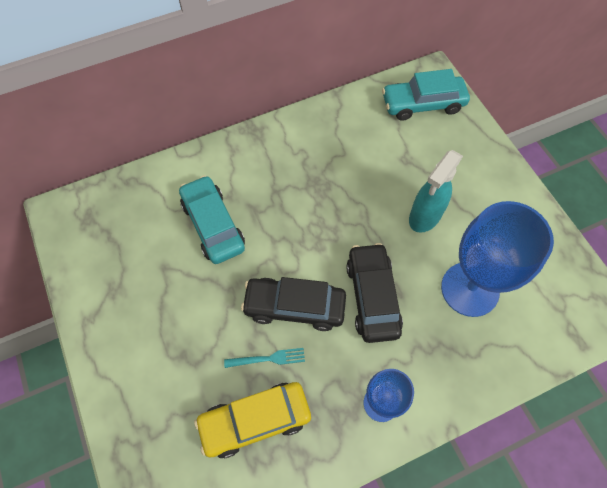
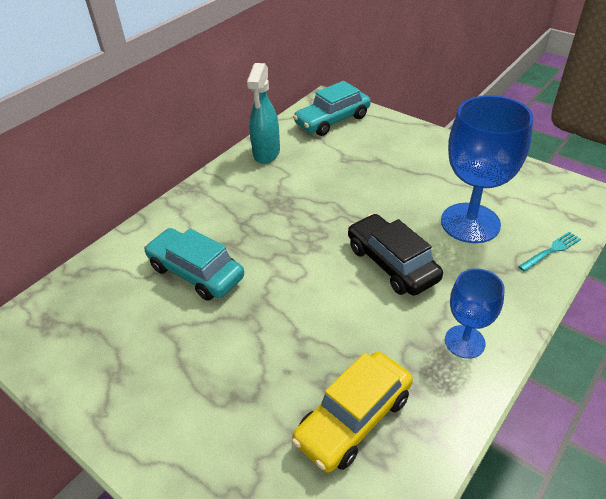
camera: 25 degrees left, 20 degrees down
(268, 358) = (328, 356): turquoise fork -> turquoise fork (551, 250)
(294, 307) = (324, 302): black car -> none
(424, 216) = (392, 190): turquoise spray bottle -> turquoise spray bottle (266, 153)

